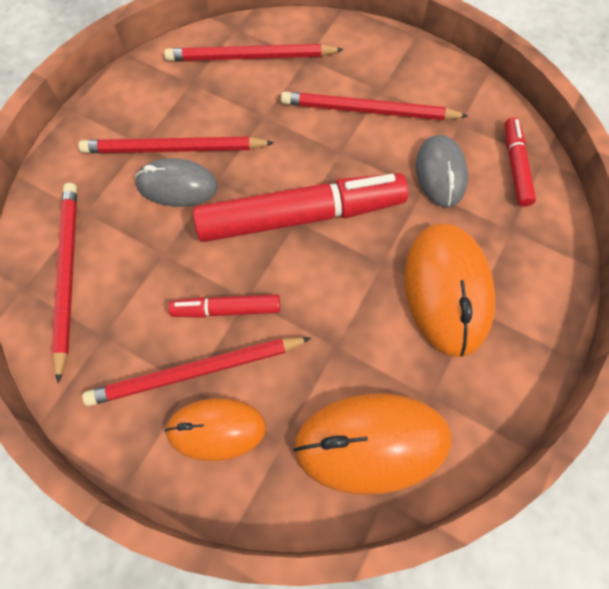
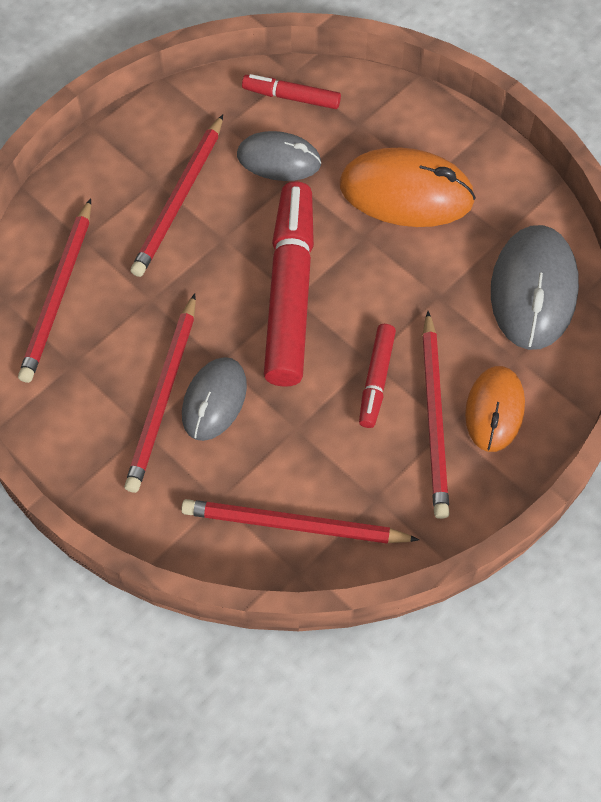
camera: 75 degrees left, 5 degrees down
(372, 443) = (533, 290): orange mouse -> grey mouse

